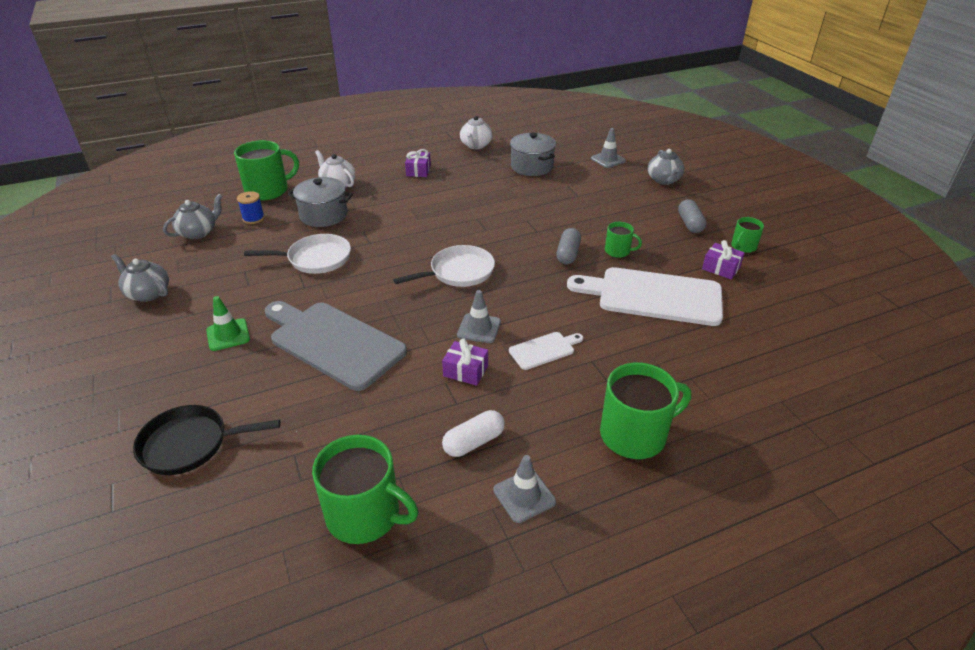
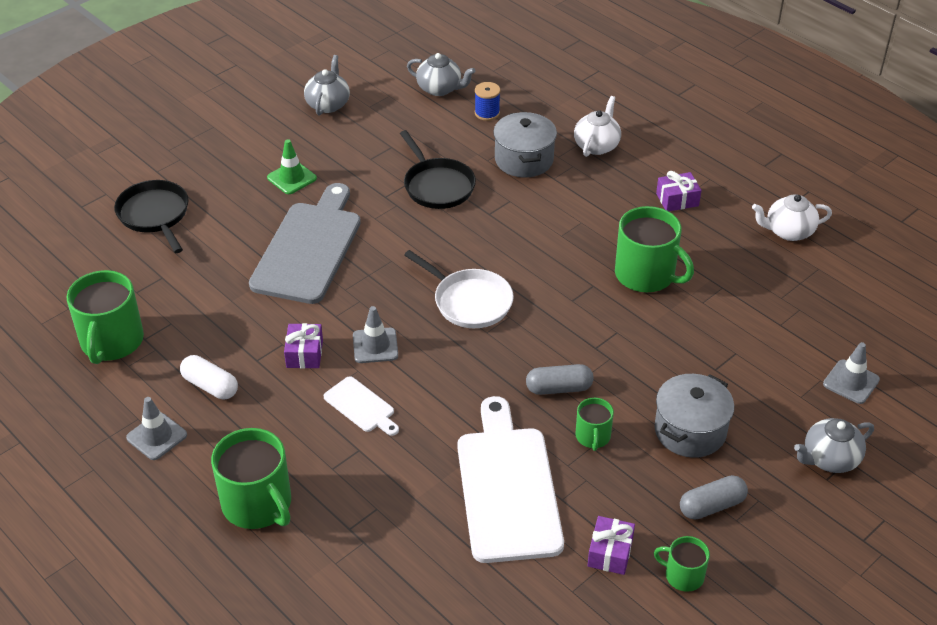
camera: 70 degrees right, 5 degrees up
(268, 190) = (549, 99): green mug -> green mug (646, 274)
(315, 259) = (437, 186): white pan -> black pan
(531, 166) = (766, 303): grey pot -> grey pot (690, 431)

